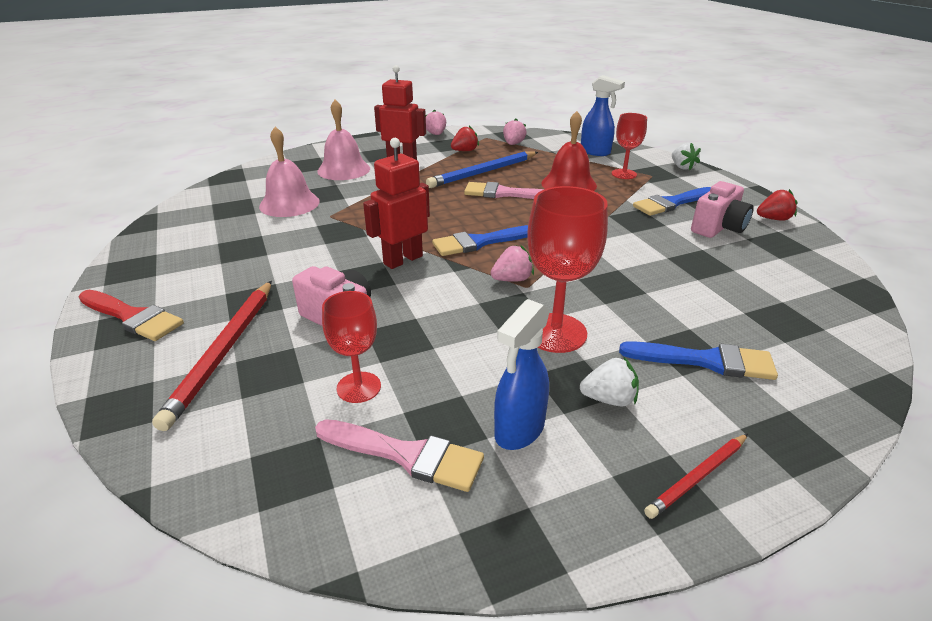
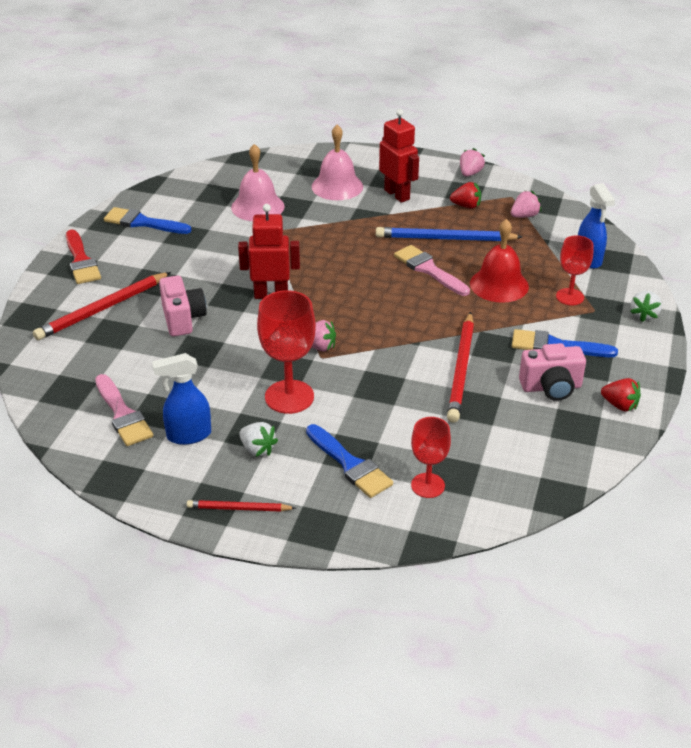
camera: 40 degrees right, 5 degrees up
(359, 387) = (142, 367): red goblet -> red goblet (428, 485)
(479, 242) = (341, 306): blue brush -> blue brush (142, 222)
(644, 244) = (461, 369): none -> red pencil

